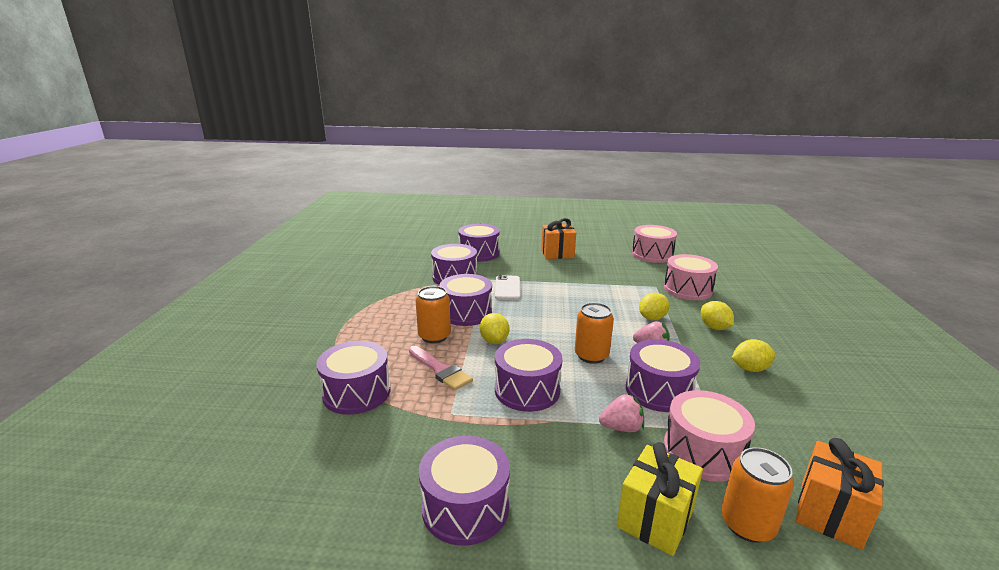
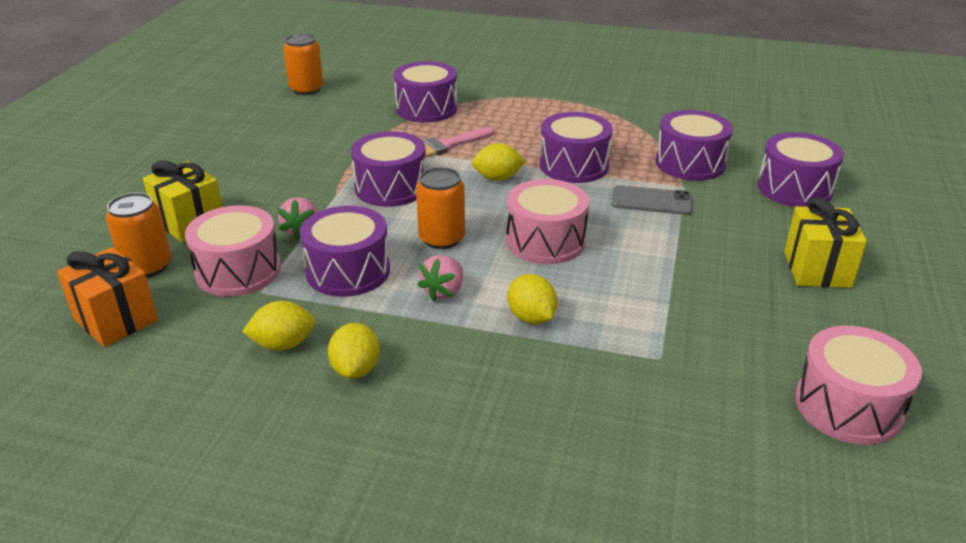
camera: 100 degrees right, 10 degrees up
(434, 336) = (518, 144): orange can -> orange can (306, 89)
(465, 507) = (263, 148): purple drum -> none
(507, 288) = (651, 201): white phone -> grey phone
(557, 253) = (817, 269): orange gift -> yellow gift
(687, 289) = (645, 399): pink drum -> pink drum (545, 241)
(714, 327) = (484, 378): yellow lemon -> yellow lemon (283, 344)

